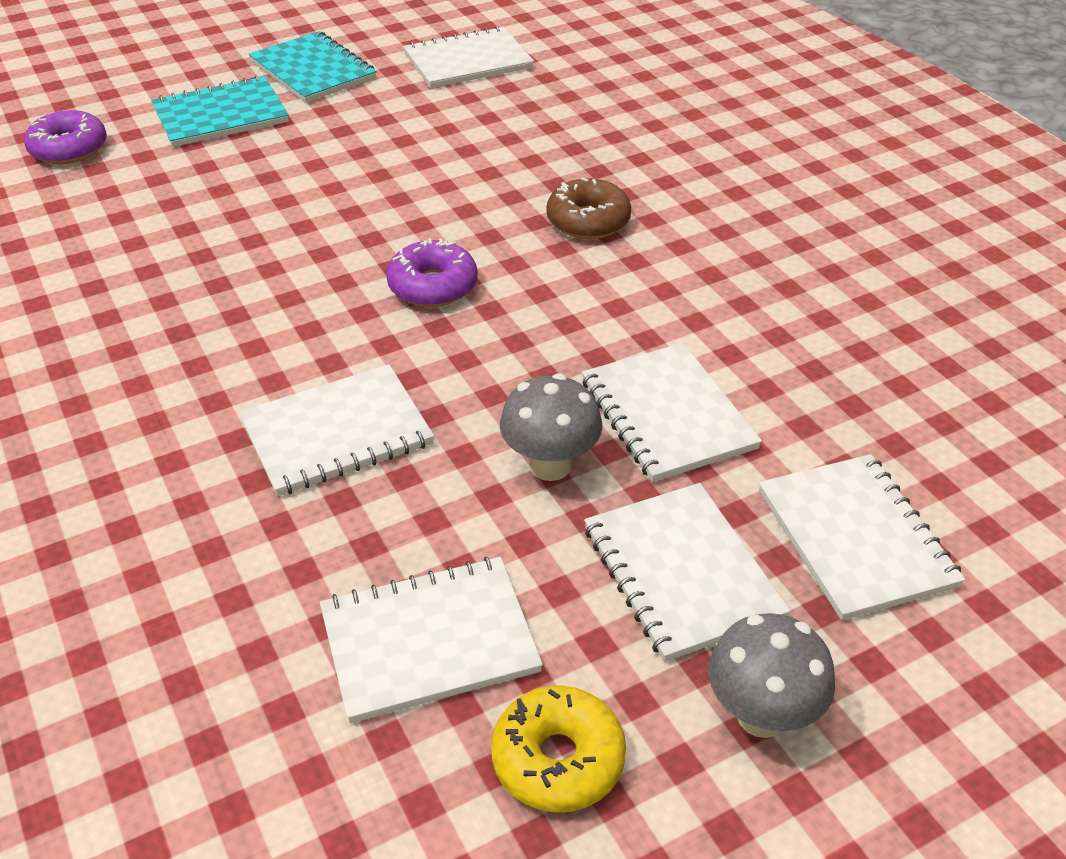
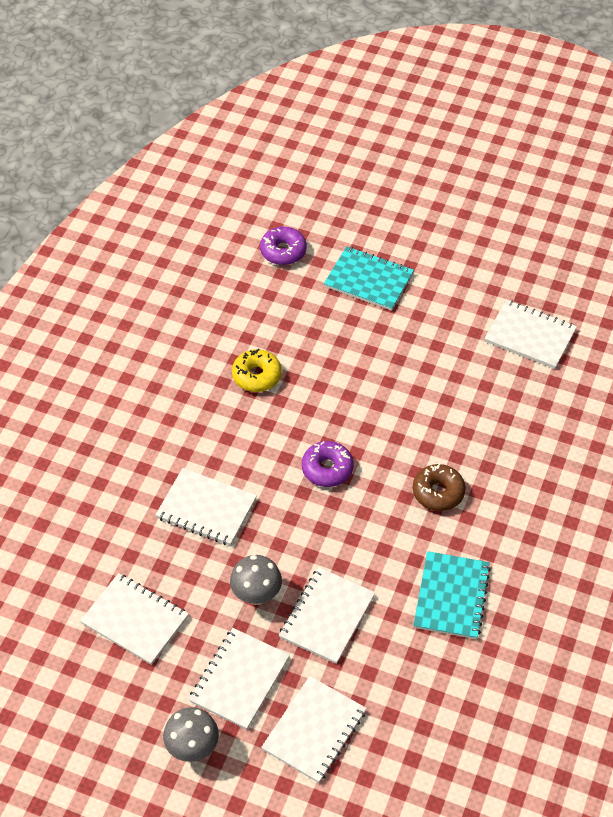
camera: 50 degrees right, 10 degrees up
(313, 70) = (447, 280): turquoise notebook -> turquoise notebook (451, 596)
(558, 759) = (120, 696): yellow donut -> yellow donut (256, 376)

